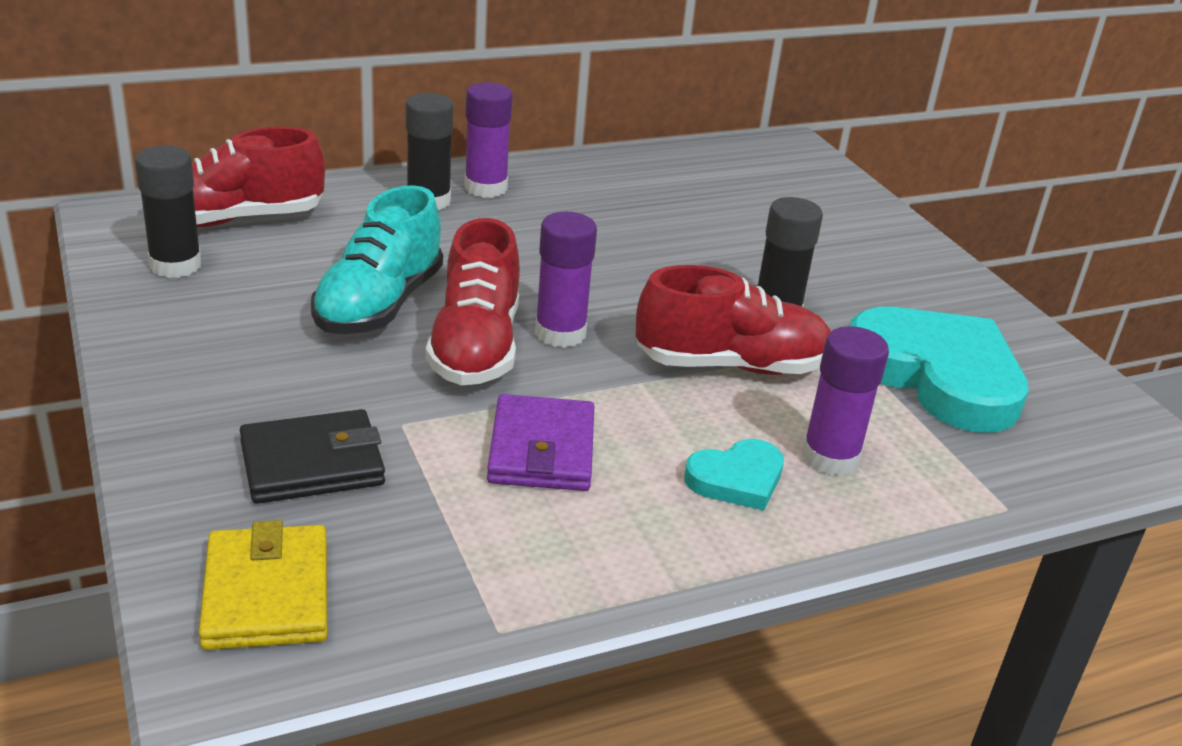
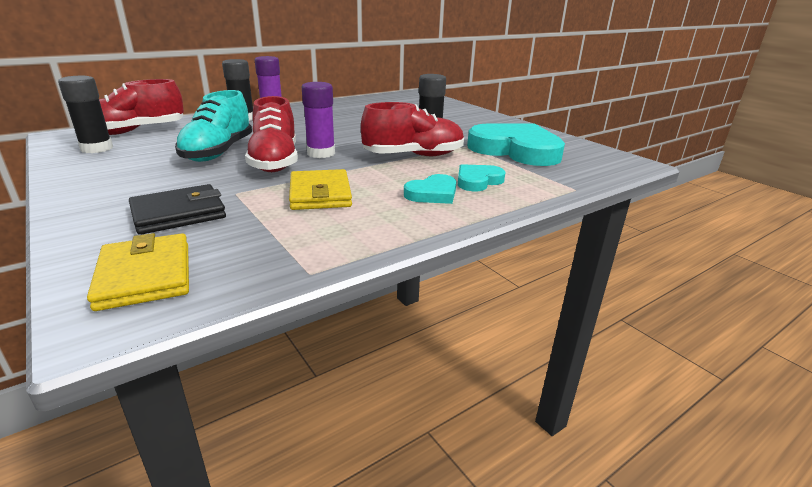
camera: 10 degrees left, 5 degrees down
(542, 450) = (320, 194): purple wallet -> yellow wallet
(830, 457) = (478, 181): purple glue stick -> turquoise heart

